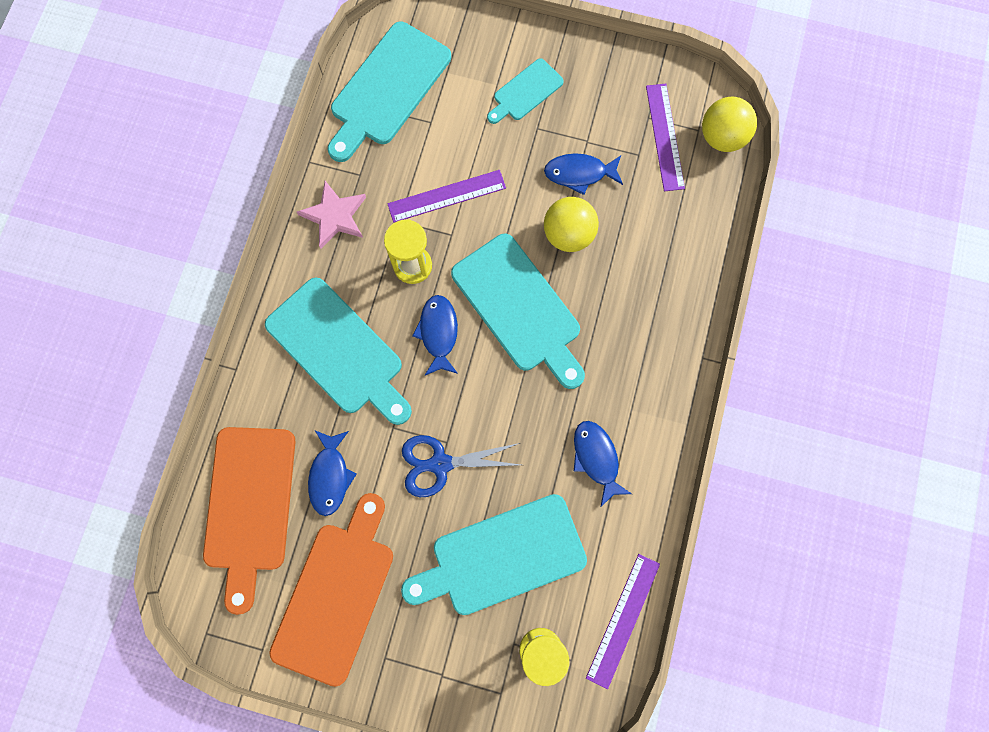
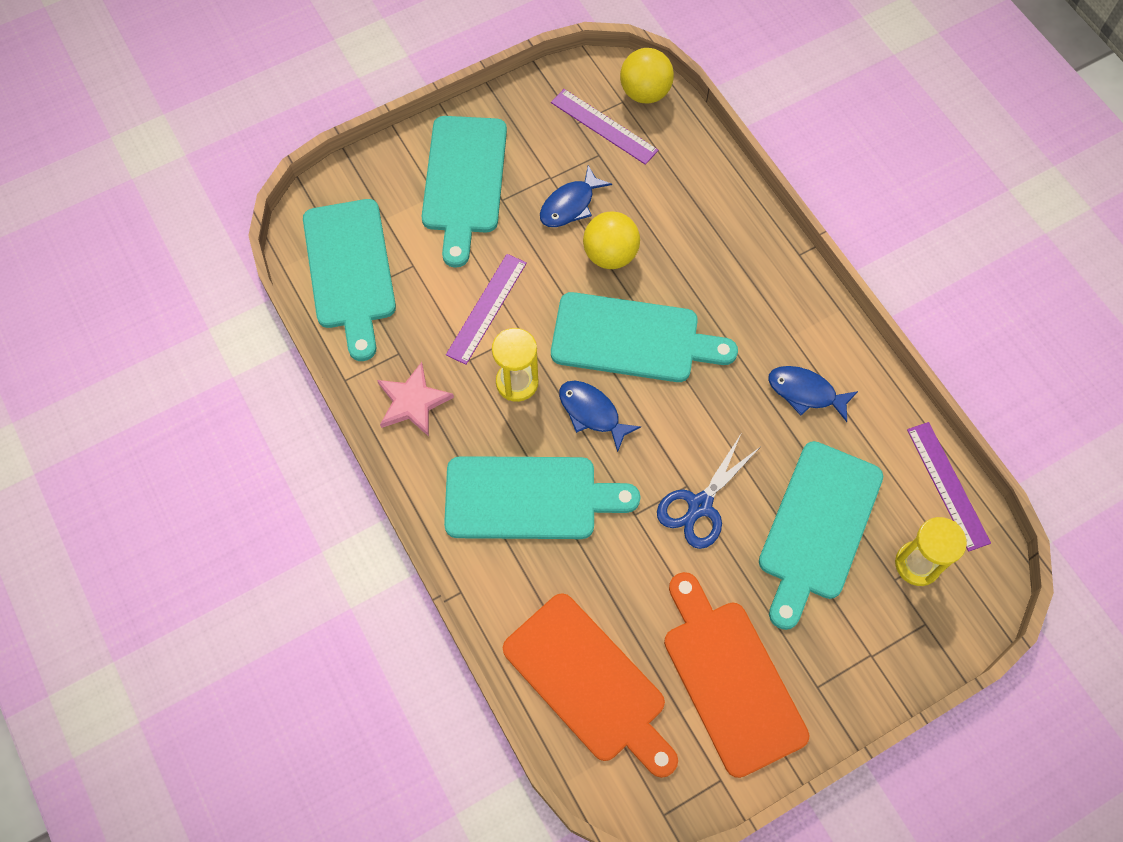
camera: 45 degrees left, 10 degrees down
(330, 476) = (627, 597): blue fish -> none
(525, 92) = (464, 181): turquoise cutting board -> turquoise cutting board, size x1.88

